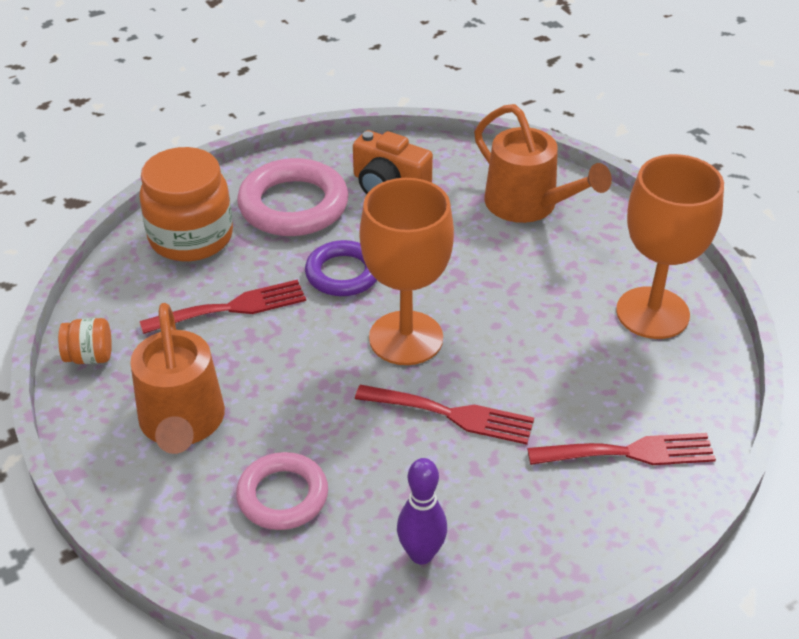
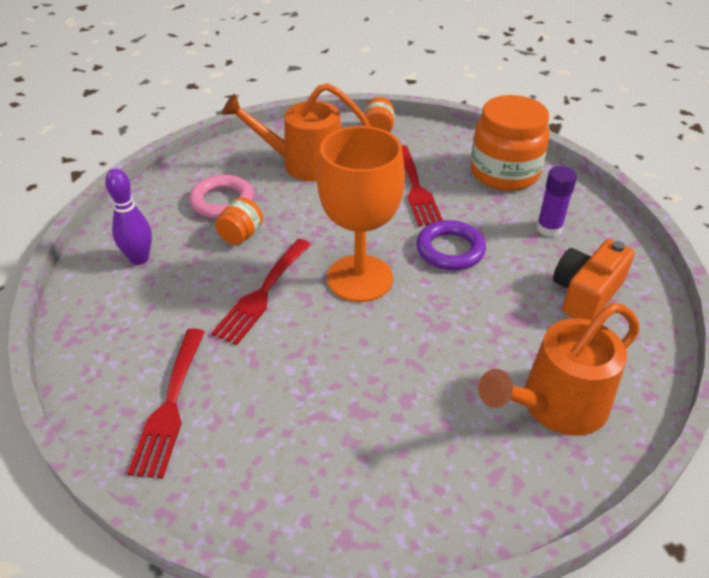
camera: 100 degrees right, 0 degrees up
(293, 205) = (549, 228): pink ring -> purple glue stick
(352, 458) = (241, 235): none -> orange jar
(652, 313) = (352, 482): orange goblet -> none

